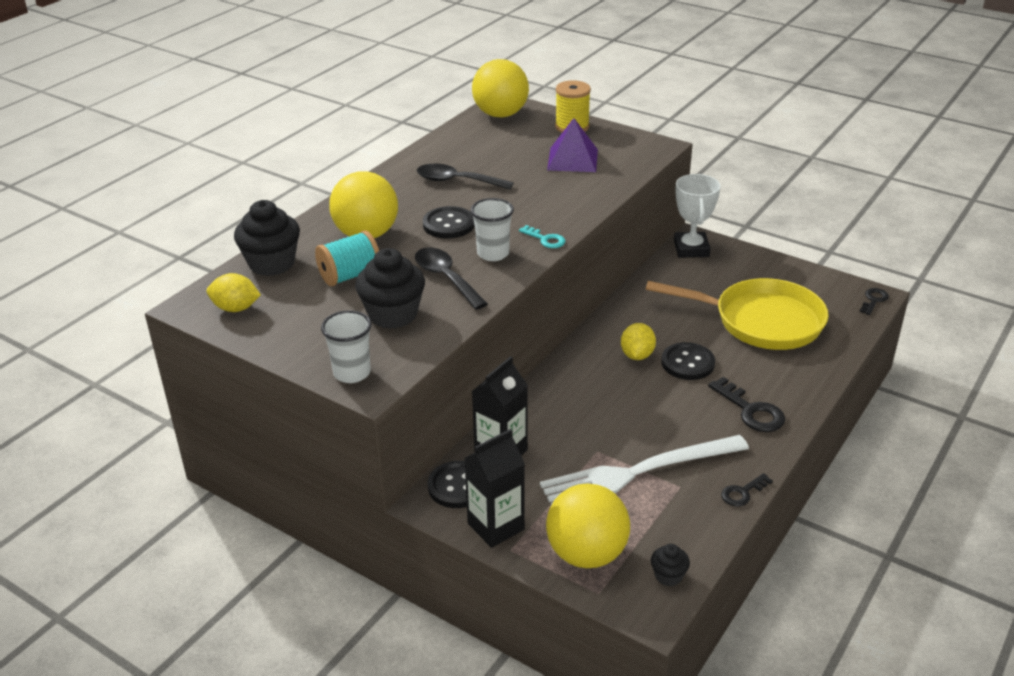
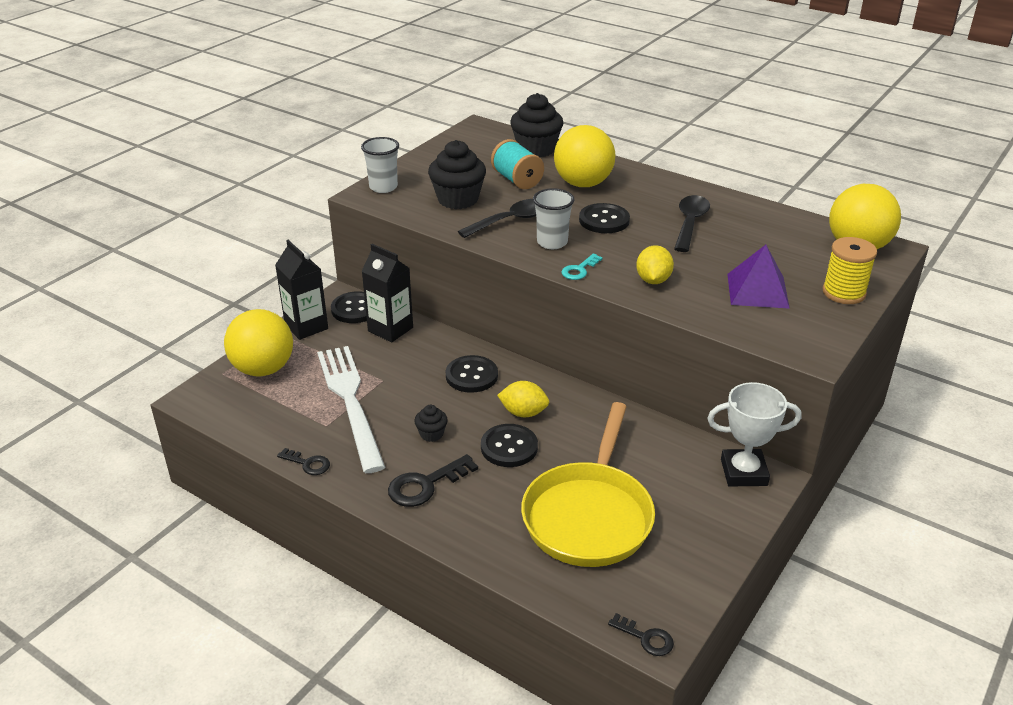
camera: 90 degrees right, 0 degrees up
(236, 308) = (473, 141): yellow lemon -> yellow lemon (653, 280)
(583, 388) = (471, 376): none -> black button
(668, 576) = (225, 410): black cupcake -> black cupcake (431, 434)
(742, 493) = (308, 464): black key -> black key turned 150 degrees clockwise

